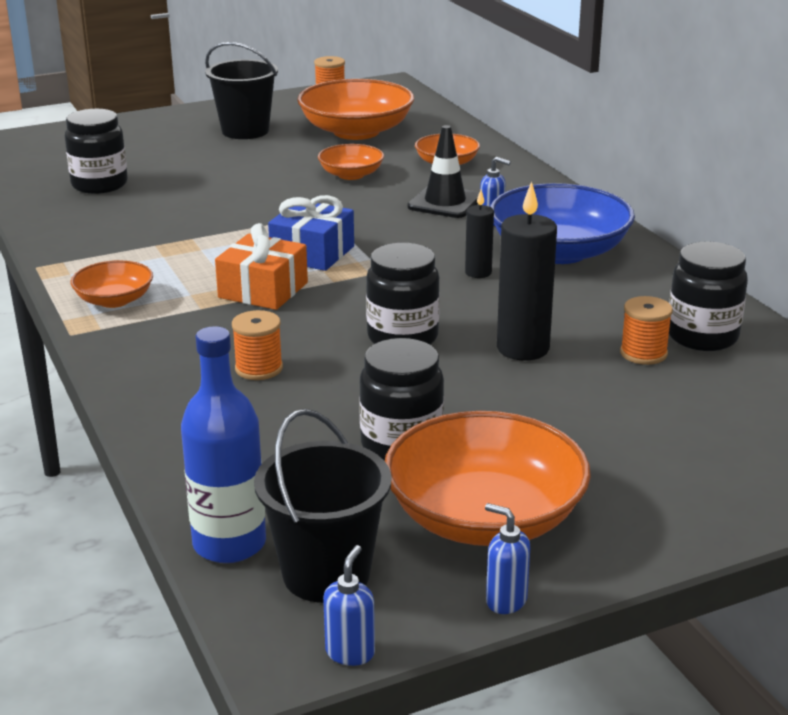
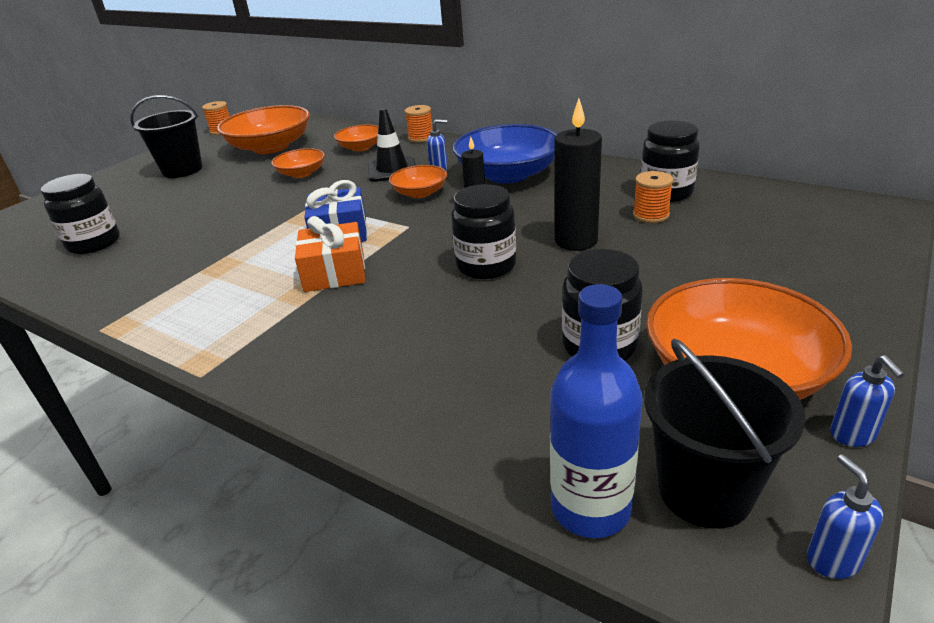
camera: 30 degrees left, 5 degrees up
(114, 300) = (211, 329): orange bowl -> orange bowl (420, 193)
(259, 368) = (409, 334): orange spool -> orange spool (421, 138)
(505, 601) = (853, 435): blue soap dispenser -> blue soap dispenser turned 105 degrees counterclockwise

